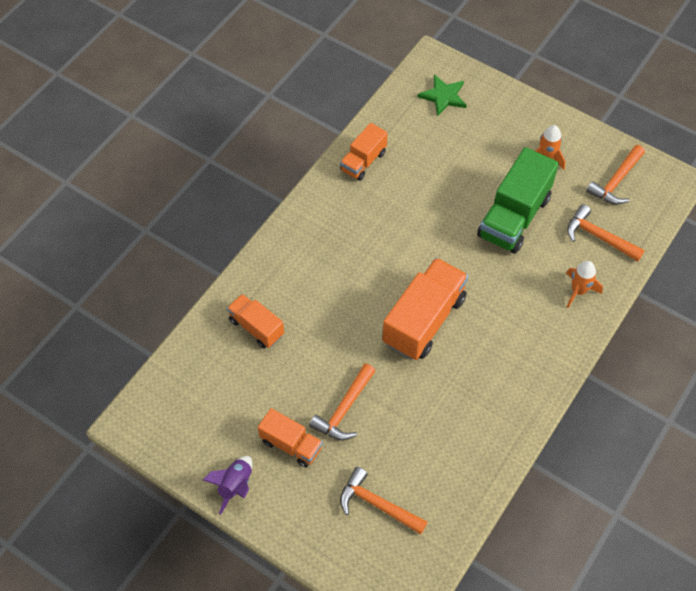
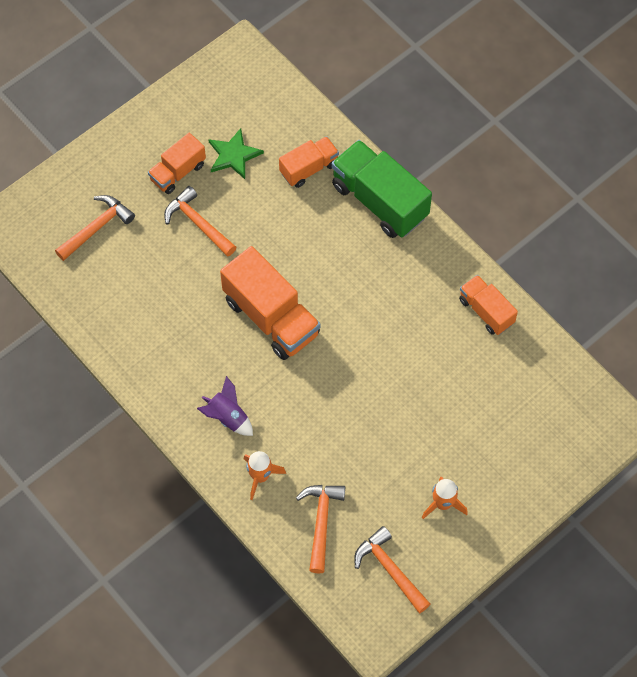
camera: 105 degrees right, 5 degrees up
(235, 485) = (154, 121): purple rocket -> purple rocket (227, 417)
(443, 96) = (560, 420): green star -> green star (233, 155)
(514, 217) = (371, 442): green truck -> green truck (379, 201)
(599, 237) = (321, 522): orange hammer -> orange hammer turned 45 degrees counterclockwise

